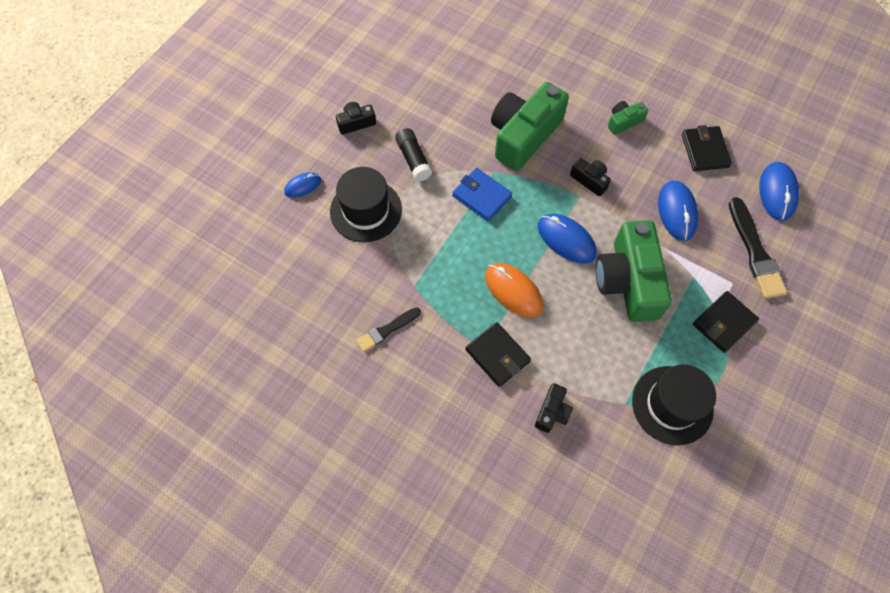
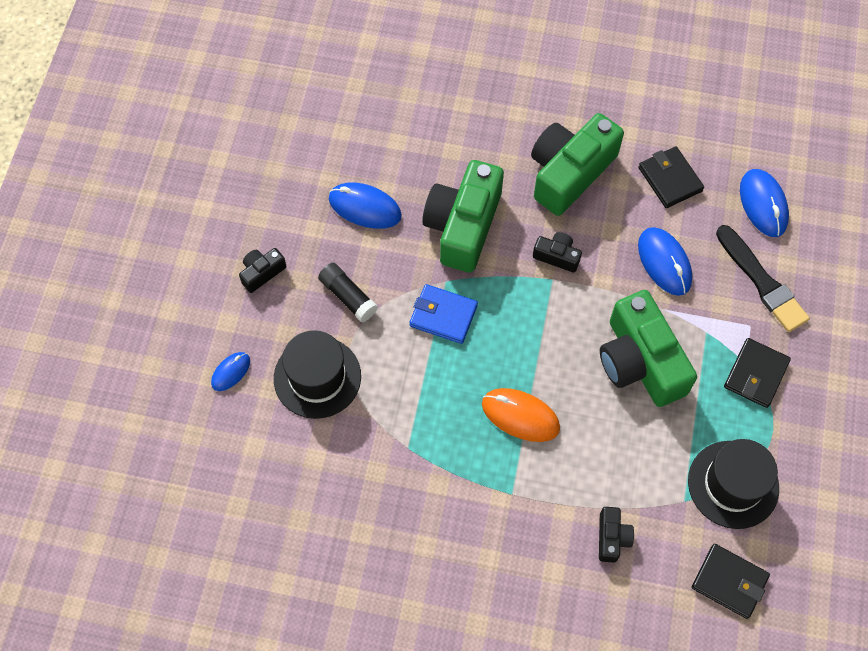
camera: 20 degrees left, 0 degrees up
(387, 330) = (398, 510): black brush -> none
(497, 355) = (530, 495): black wallet -> black wallet (729, 582)
(566, 240) = (556, 336): blue mouse -> blue mouse (365, 207)
(624, 122) = (569, 172): green camera -> green camera, size x2.20

